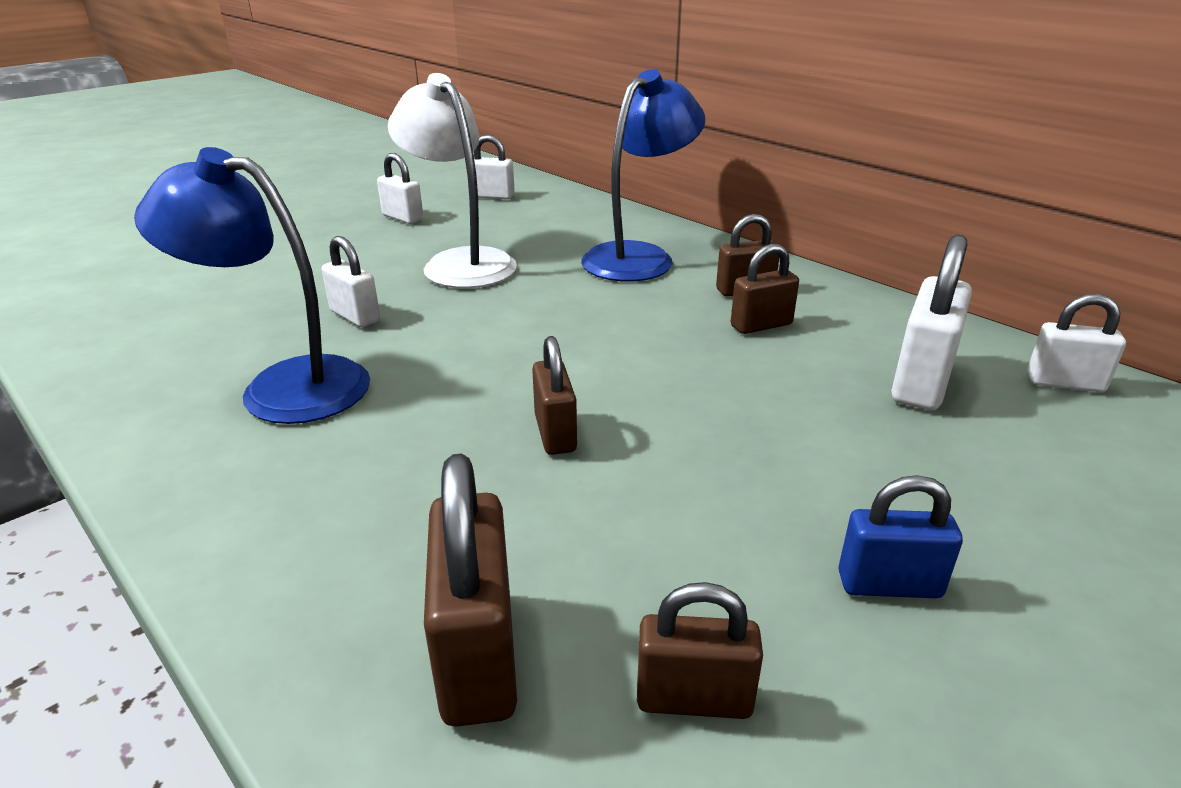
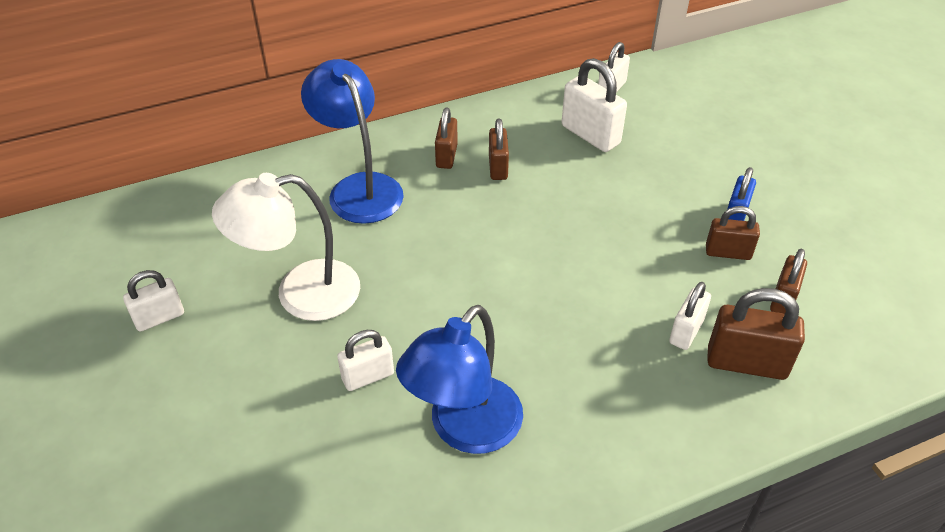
camera: 70 degrees left, 15 degrees up
(492, 196) = (151, 242): white padlock -> white padlock (686, 331)
(555, 433) = (582, 295): brown padlock -> brown padlock (728, 252)

